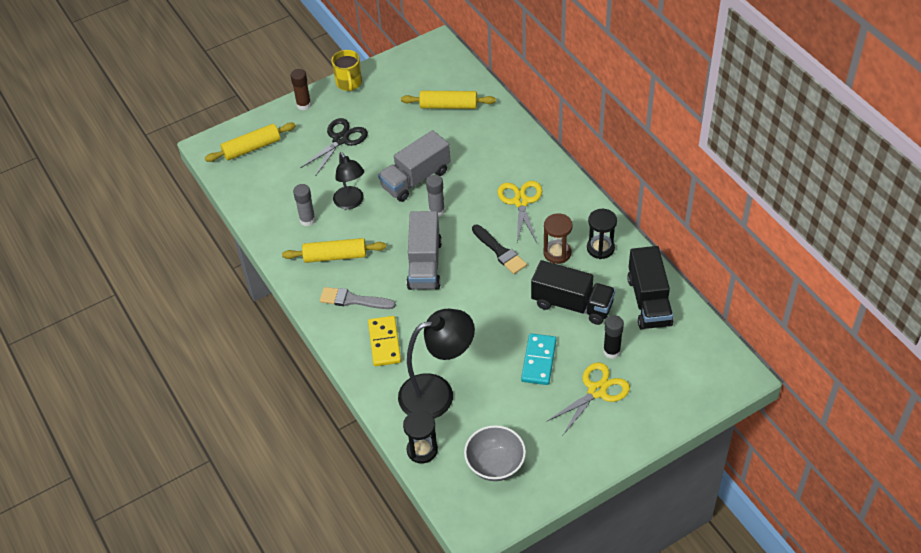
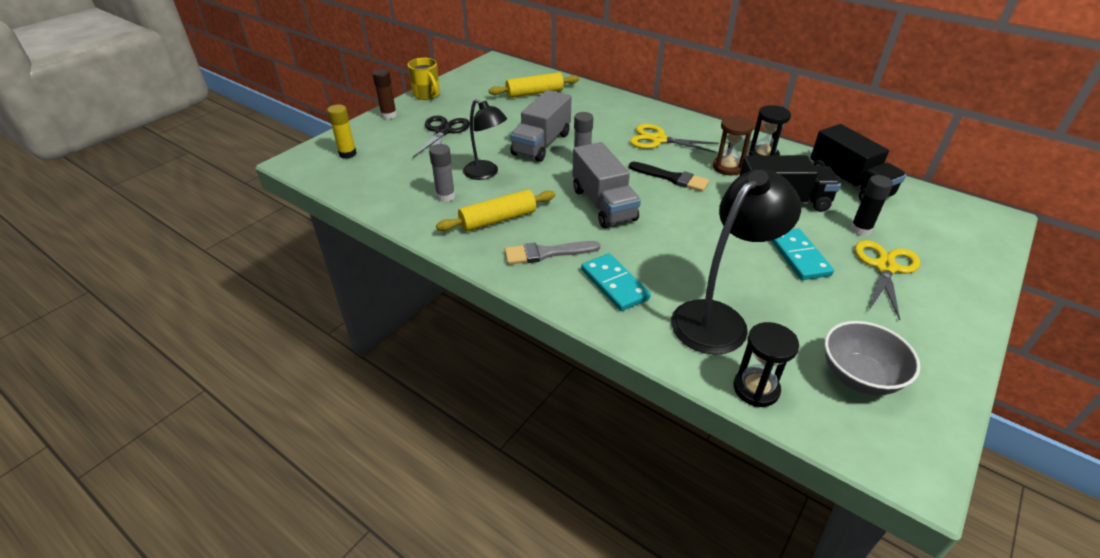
camera: 25 degrees left, 10 degrees down
(252, 148) = (347, 154): yellow rolling pin -> yellow glue stick
(384, 342) = (614, 284): yellow domino -> turquoise domino
(521, 202) = (658, 140): yellow scissors -> yellow scissors turned 45 degrees counterclockwise

